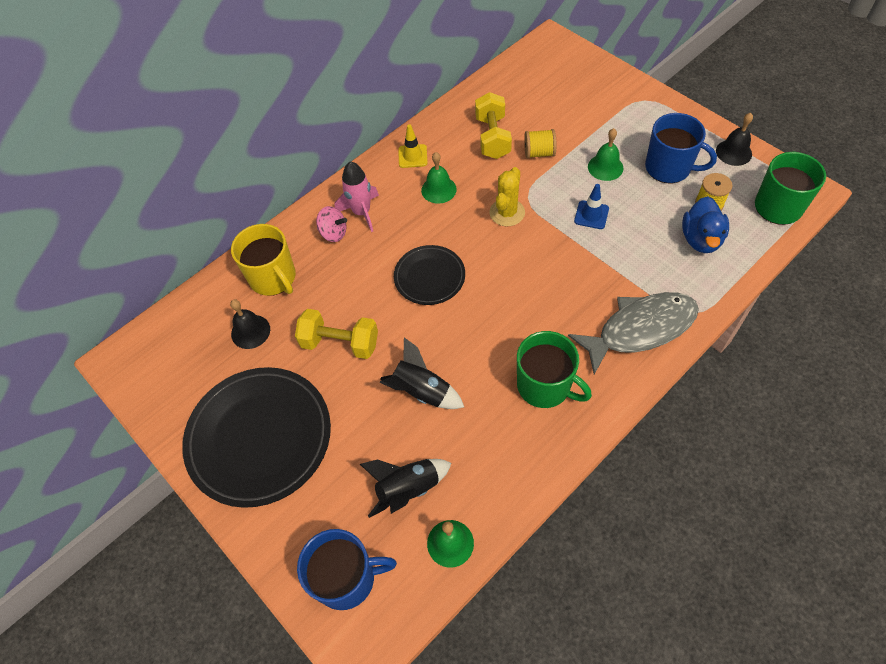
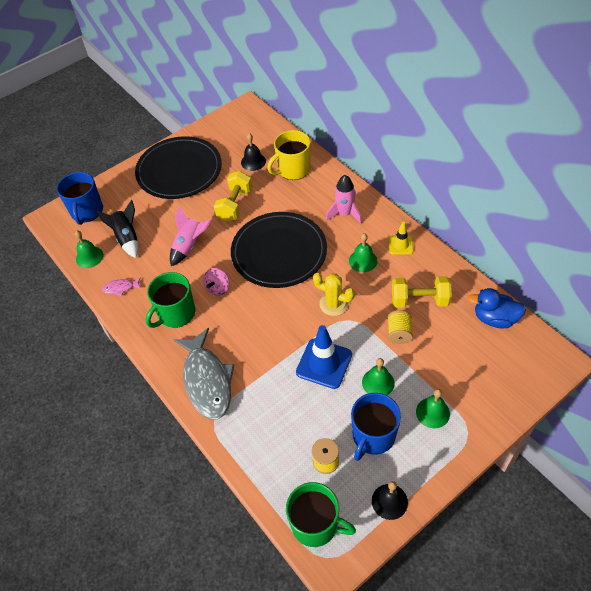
camera: 95 degrees right, 5 degrees down
(333, 233) = (327, 199): pink spinning top -> pink spinning top (218, 288)
(421, 391) = (189, 246): black rocket -> pink rocket
(429, 277) = (279, 252): black plate -> black plate, size x1.83
(508, 474) = (120, 288): none -> pink fish
(591, 215) = (324, 363): blue traffic cone -> blue traffic cone, size x1.76
(630, 124) = (432, 412): none -> green bell
(701, 239) = (286, 444): blue duck -> blue duck (494, 319)

